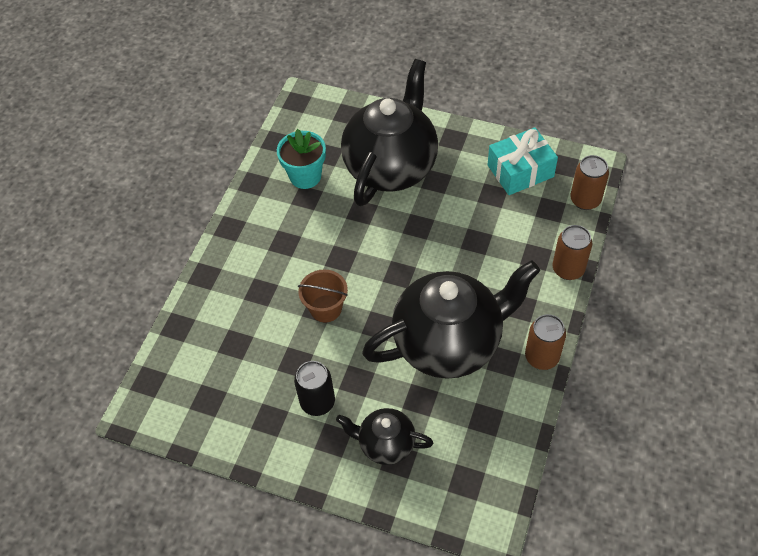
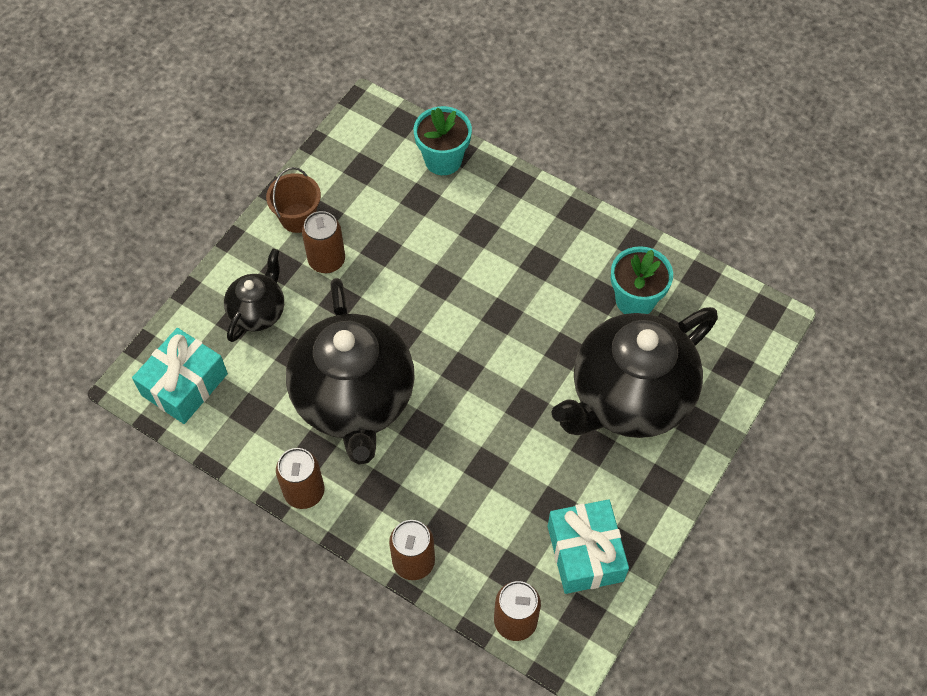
camera: 100 degrees right, 5 degrees up
(189, 335) = (443, 160): none -> turquoise flower pot
(317, 402) = (327, 260): black can -> brown can
(326, 308) = (438, 288): brown bucket -> brown bucket (298, 218)
(391, 166) = (629, 398): black teapot -> black teapot turned 105 degrees clockwise
(477, 484) = (184, 384): none -> turquoise gift

